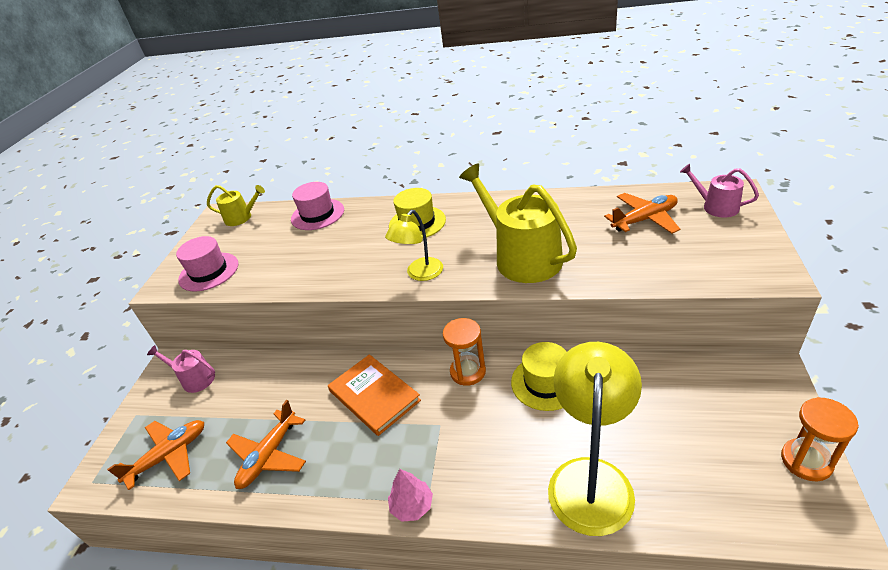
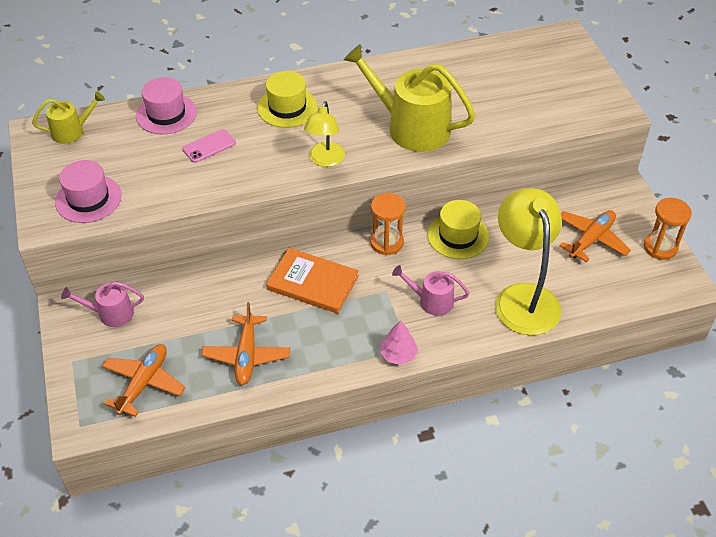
camera: 30 degrees left, 10 degrees up
(330, 245) = (209, 146): none -> pink phone
(644, 219) = (501, 73): orange plane -> orange plane (591, 239)
(716, 207) = (554, 52): pink watering can -> pink watering can (431, 301)

